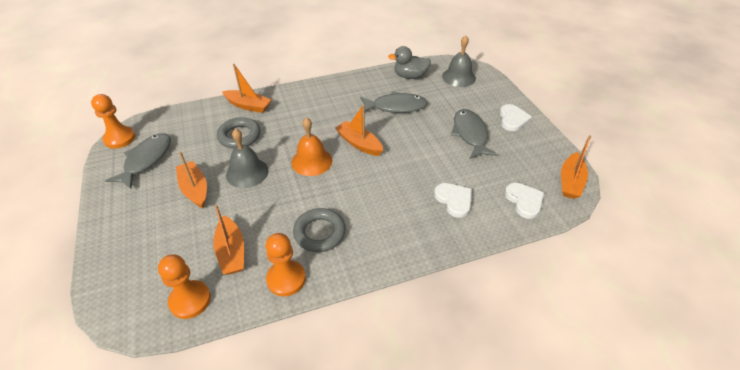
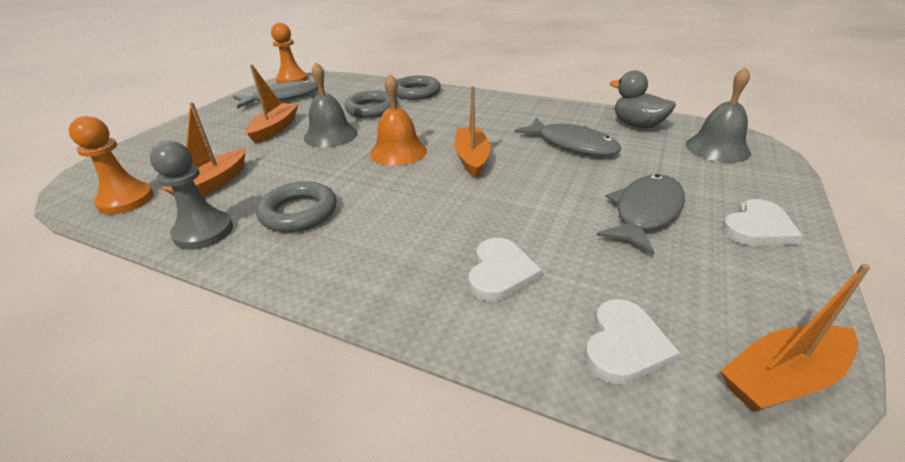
camera: 45 degrees right, 10 degrees down
(248, 106) = (416, 92): orange boat -> grey ring
(286, 279) = (203, 232): orange pawn -> grey pawn

